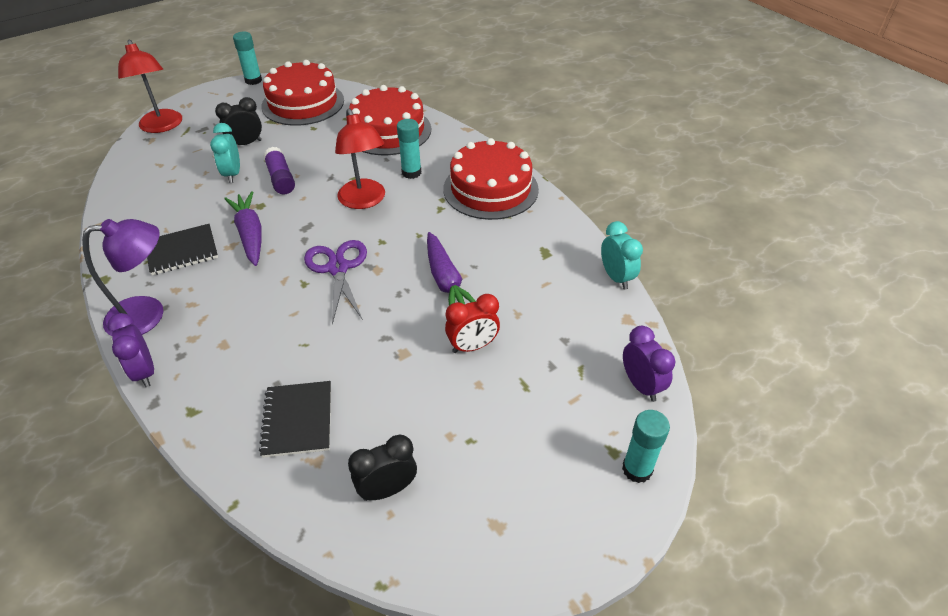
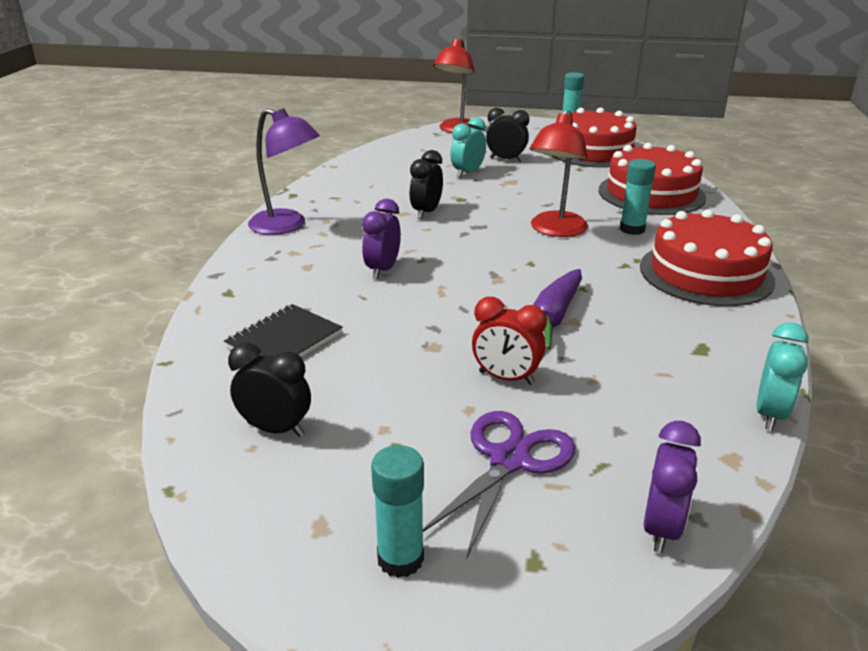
camera: 45 degrees right, 15 degrees down
(144, 372) = (236, 255): purple clock -> purple clock (382, 270)
(182, 251) = (363, 201): black notebook -> none
(250, 234) = (426, 212): purple carrot -> black clock
(281, 179) = (502, 189): purple glue stick -> none
(338, 268) = (464, 263): purple scissors -> purple scissors (509, 460)
(637, 469) = (540, 599): turquoise glue stick -> turquoise glue stick (400, 559)

